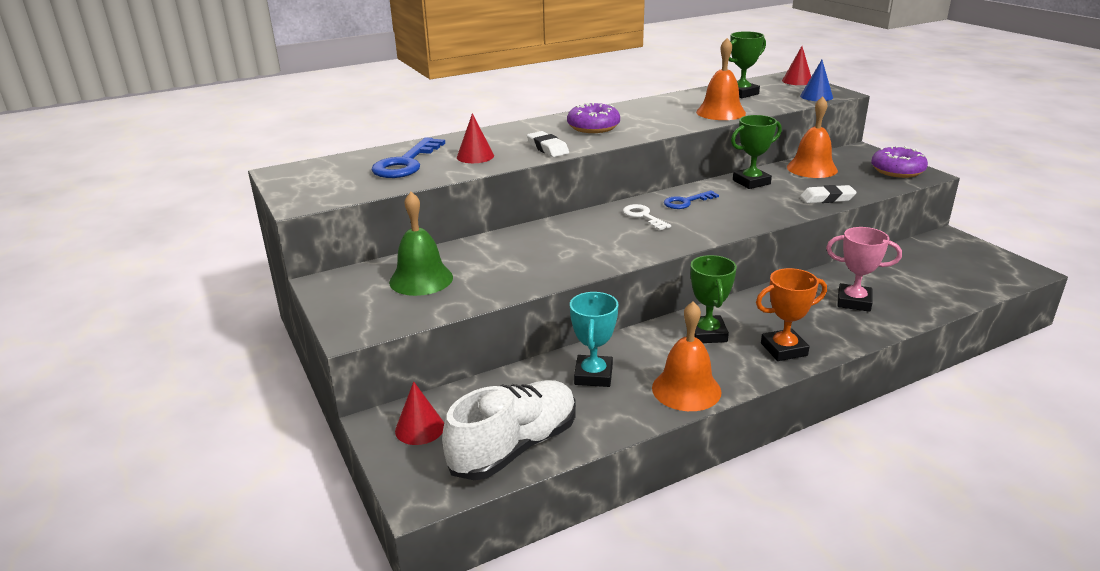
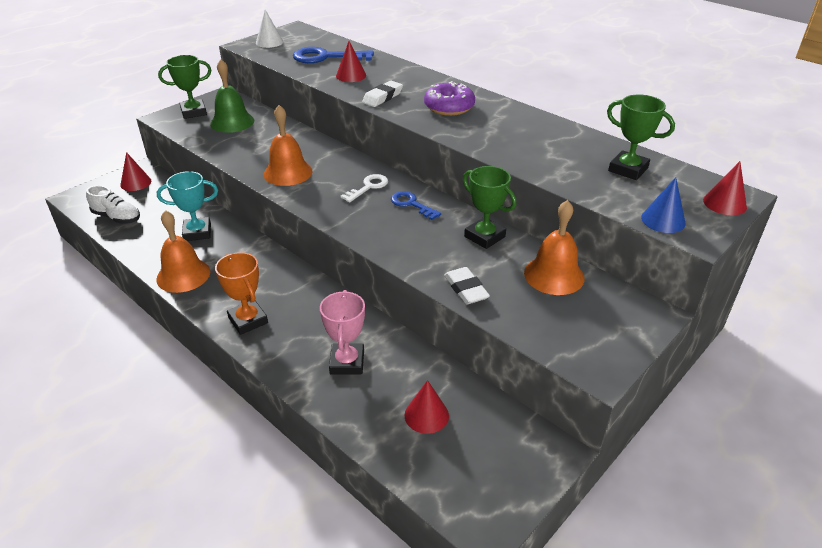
camera: 70 degrees right, 10 degrees up
(311, 189) = (269, 42): none -> white cone
(514, 447) = (117, 217): white shoe -> white shoe, size x0.60
(707, 334) = (264, 276): green trophy -> green trophy (194, 112)
(720, 112) = (543, 163): orange bell -> orange bell (288, 172)
(897, 171) = (594, 345): purple donut -> none
(919, 275) = (426, 415): none -> red cone

